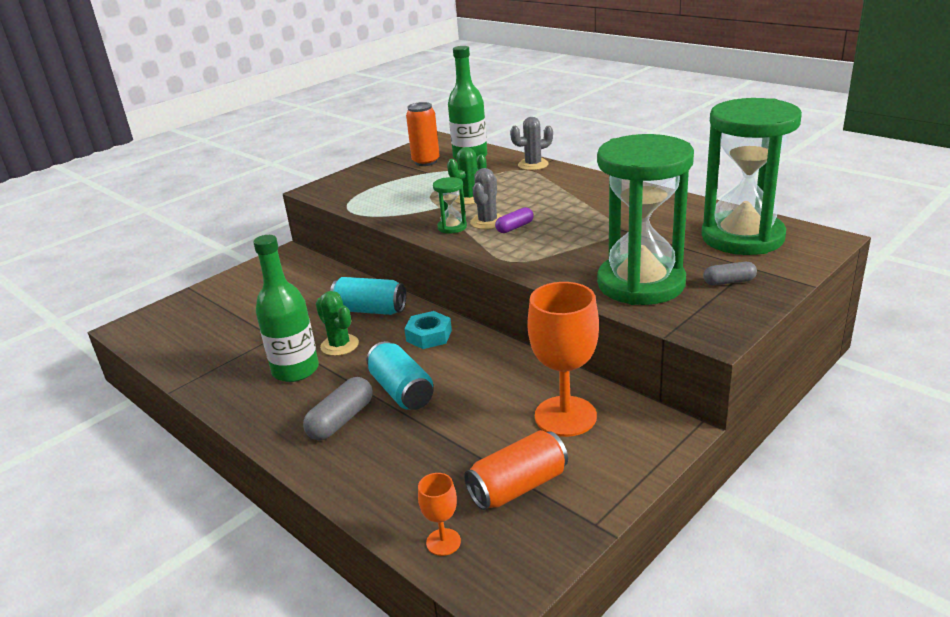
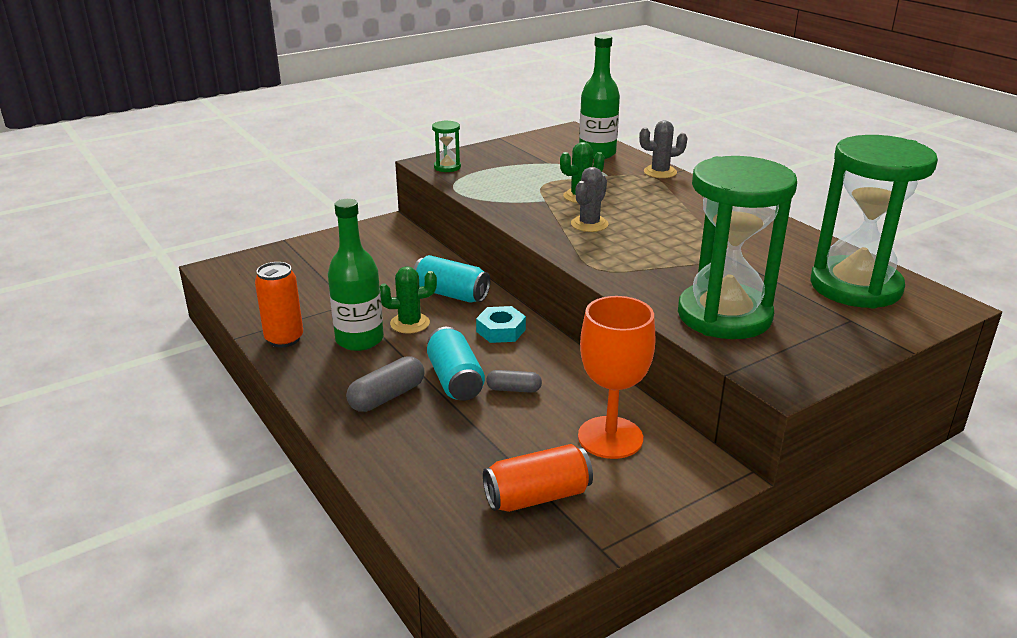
camera: 10 degrees right, 0 degrees up
(339, 345) = (410, 323): green cactus -> green cactus turned 75 degrees counterclockwise
(426, 162) = (549, 151): orange can -> orange can (284, 339)
(443, 542) = (445, 533): orange goblet -> none
(452, 227) = (551, 223): green hourglass -> green hourglass (447, 167)
(515, 227) = (615, 234): purple capsule -> none
(729, 282) = (820, 331): grey capsule -> grey capsule (514, 389)

